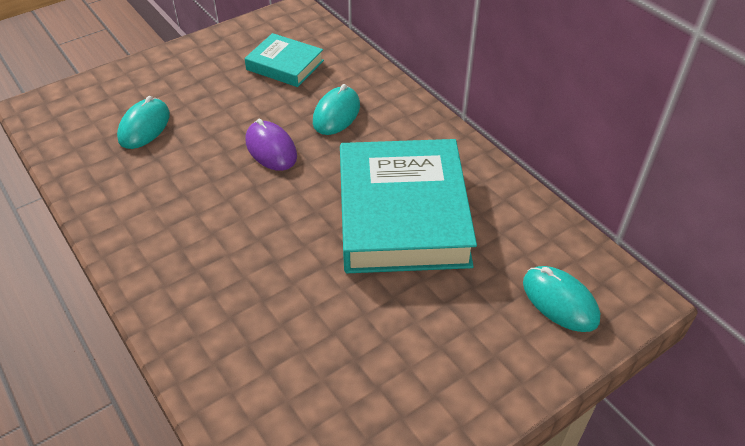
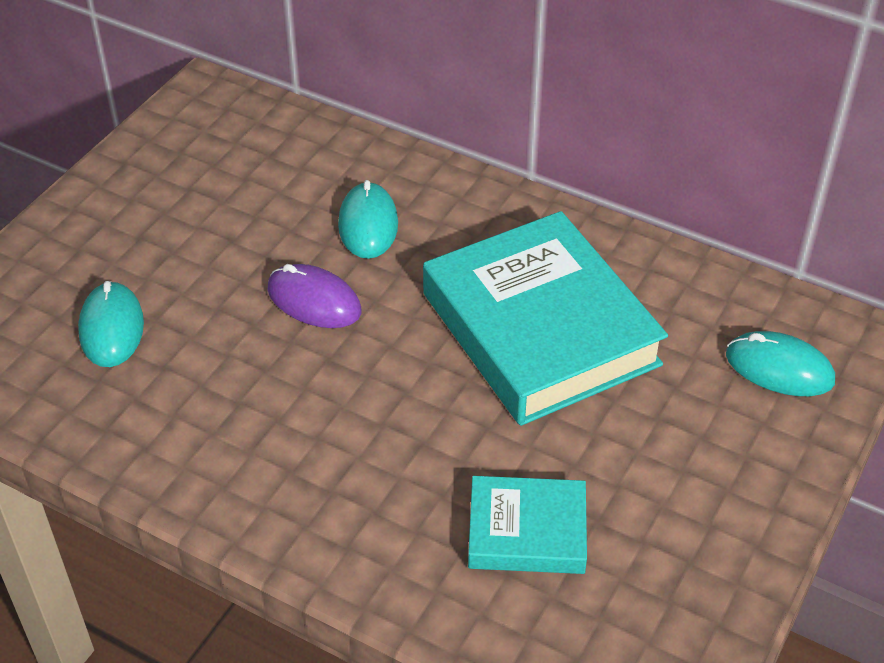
camera: 25 degrees left, 0 degrees up
(285, 65) = (248, 176): turquoise book -> turquoise book (527, 531)

